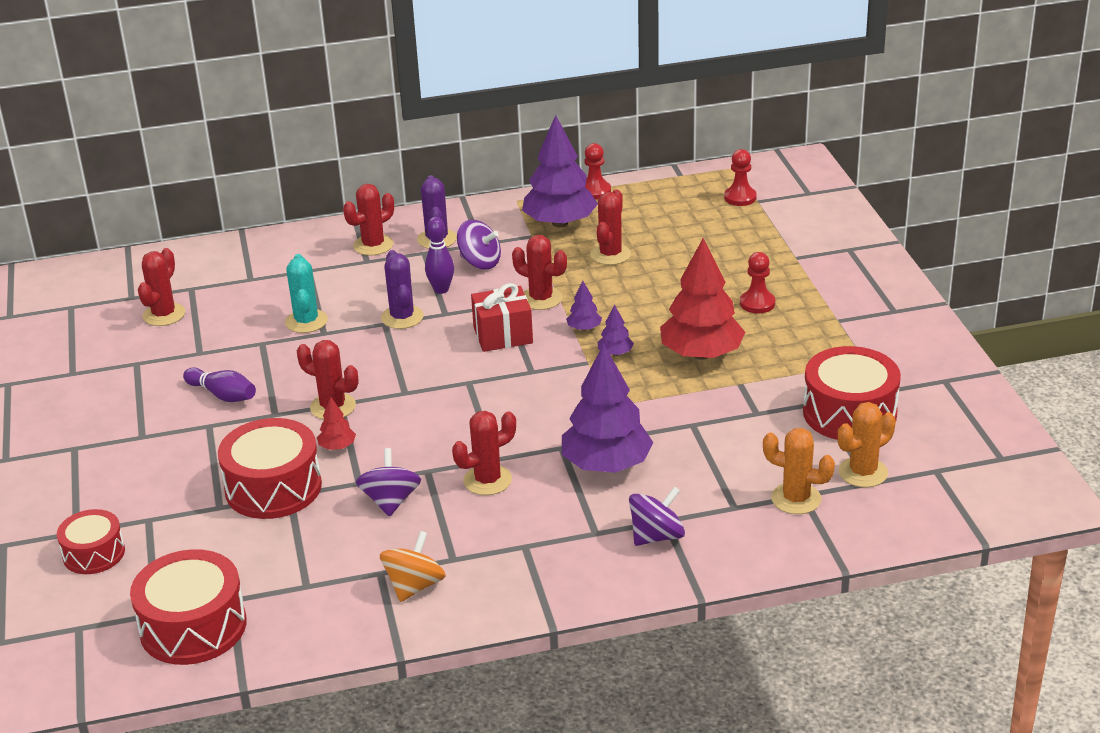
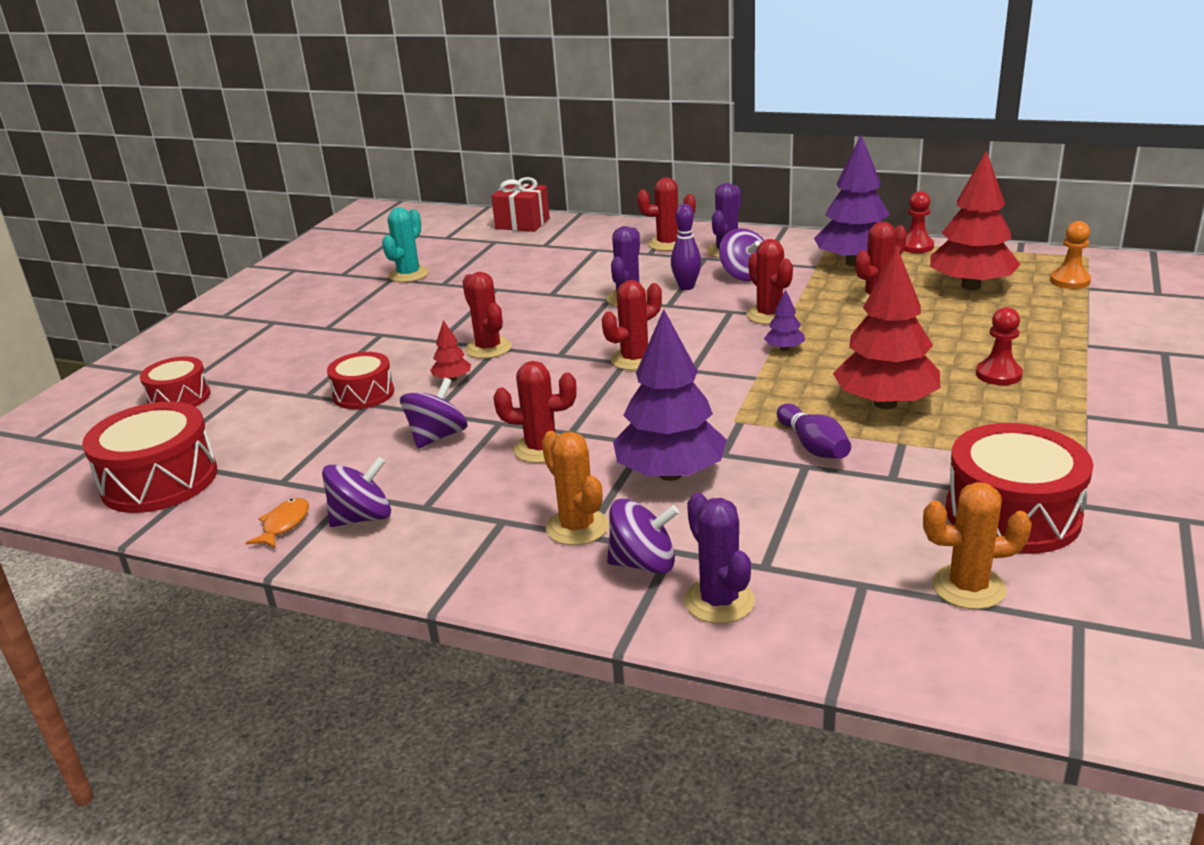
camera: 35 degrees right, 5 degrees down
(164, 315) = (452, 253): red cactus -> red cactus (635, 359)
(223, 395) = (419, 316): purple bowling pin -> purple bowling pin (813, 446)
(273, 487) = (363, 394): red drum -> red drum, size x0.61
(306, 321) = (548, 283): turquoise cactus -> turquoise cactus (409, 275)
(358, 616) = (284, 525): none -> orange fish
(414, 586) = (362, 518): orange spinning top -> purple spinning top
(503, 335) = (699, 334): red gift -> red gift (522, 224)
(615, 353) = (792, 377): purple tree -> none
(672, 223) = (971, 286): none -> red tree
(729, 541) = (719, 601): none -> purple cactus
(740, 197) = (1070, 281): red pawn -> orange pawn
(796, 499) = (849, 585): orange cactus -> orange cactus (577, 527)

